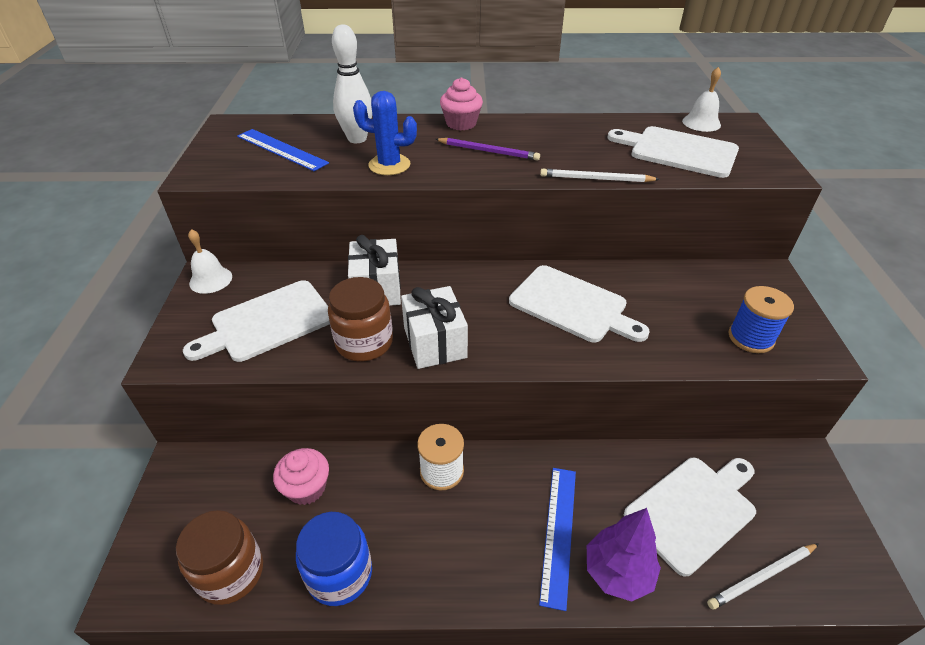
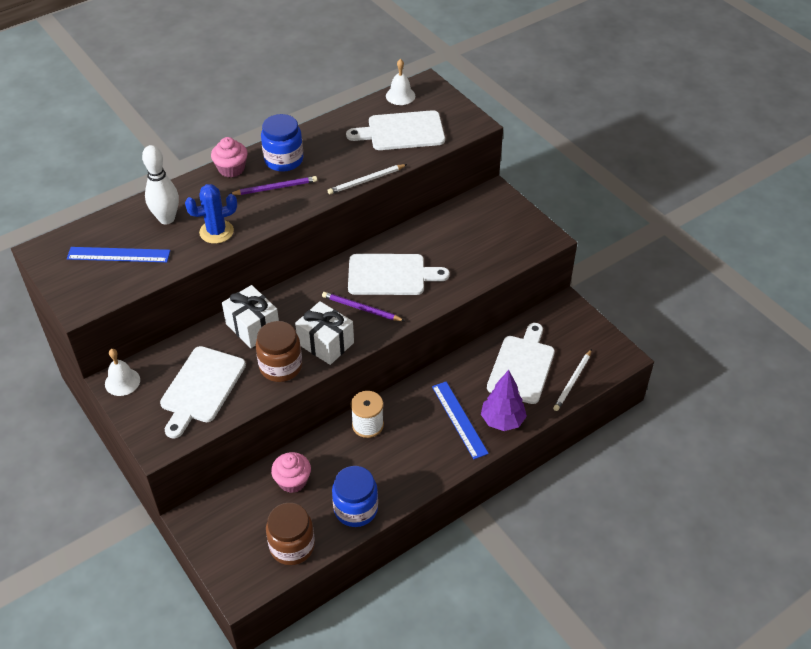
camera: 35 degrees left, 5 degrees up
(508, 325) = (361, 308): none -> purple pencil
(521, 133) = (284, 160): none -> blue jar
(751, 338) = (506, 245): blue spool -> none

